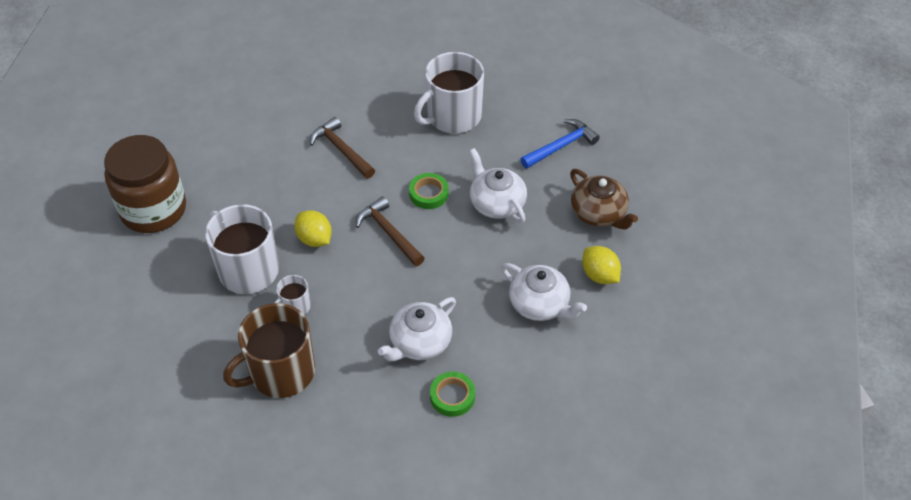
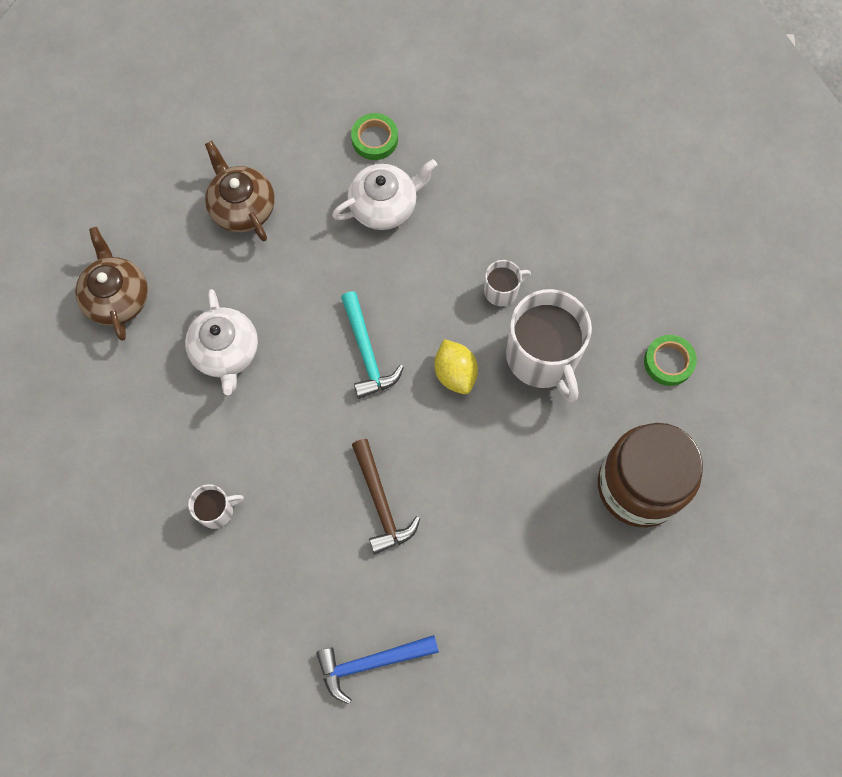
camera: 160 degrees left, 20 degrees up
(281, 372) = (536, 219): brown mug -> none
(389, 233) = (367, 352): brown hammer -> turquoise hammer
(428, 194) = (299, 393): green tape -> green tape (668, 362)
(453, 116) = (216, 510): white mug -> white mug, size x0.48
(540, 304) = (242, 207): white teapot -> brown teapot
(561, 146) = (106, 411): blue hammer -> blue hammer (371, 663)
(599, 275) = (162, 219): yellow lemon -> none

